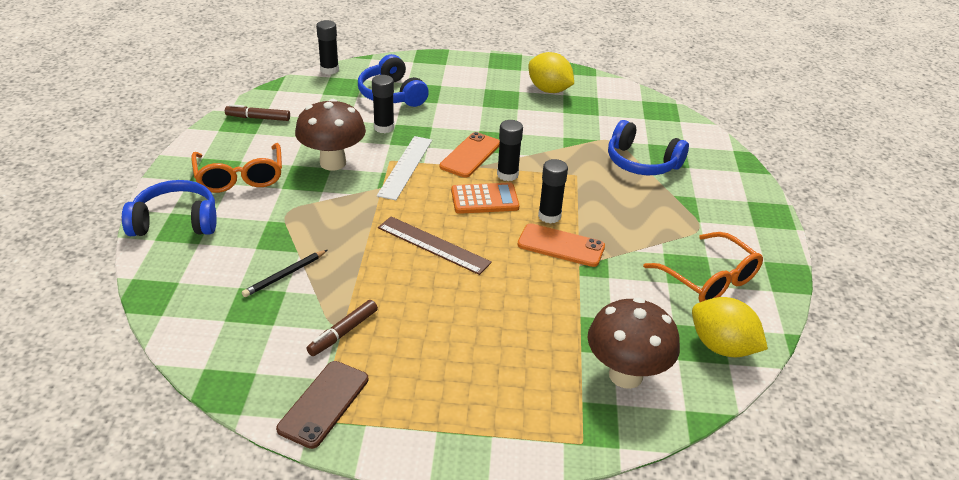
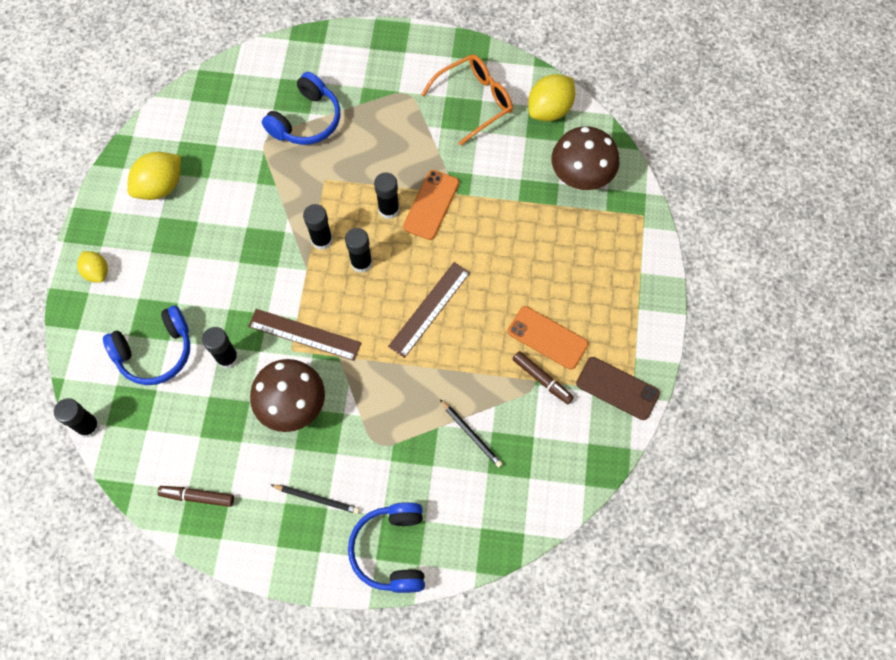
camera: 85 degrees left, 30 degrees up
(240, 177) = (317, 499): orange glasses -> black pencil
(258, 118) = (197, 497): brown marker -> brown marker turned 90 degrees clockwise
(405, 167) = (304, 334): white ruler -> brown ruler
(464, 67) = (97, 272): none -> yellow lemon
(470, 155) = (286, 272): orange phone -> orange phone (547, 337)
(484, 199) = (361, 263): orange calculator -> black glue stick

